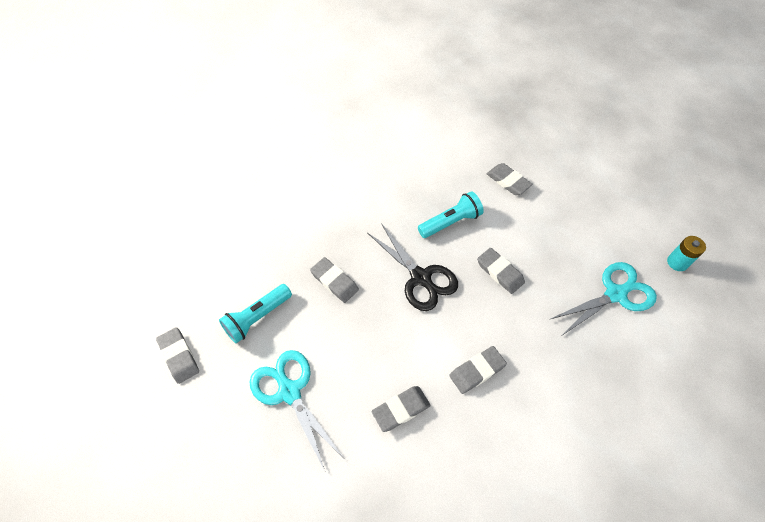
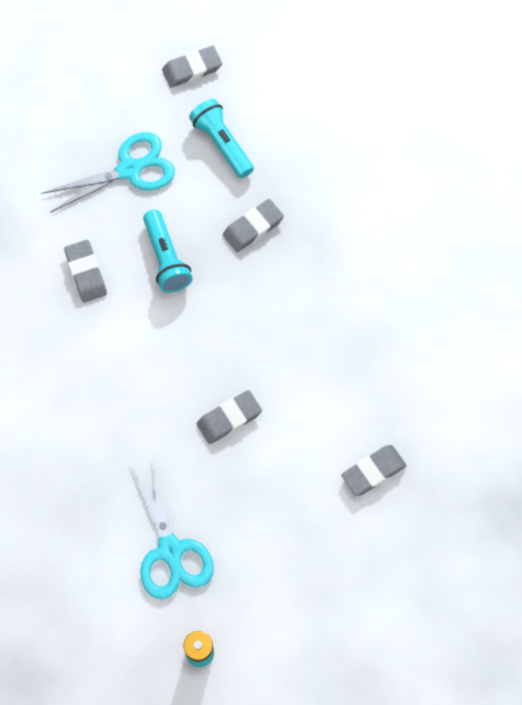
camera: 100 degrees right, 10 degrees up
(421, 278) = (238, 324): black scissors -> none
(450, 222) = (316, 378): turquoise flashlight -> turquoise flashlight (166, 259)
(477, 371) = (109, 359): grey eraser -> none

